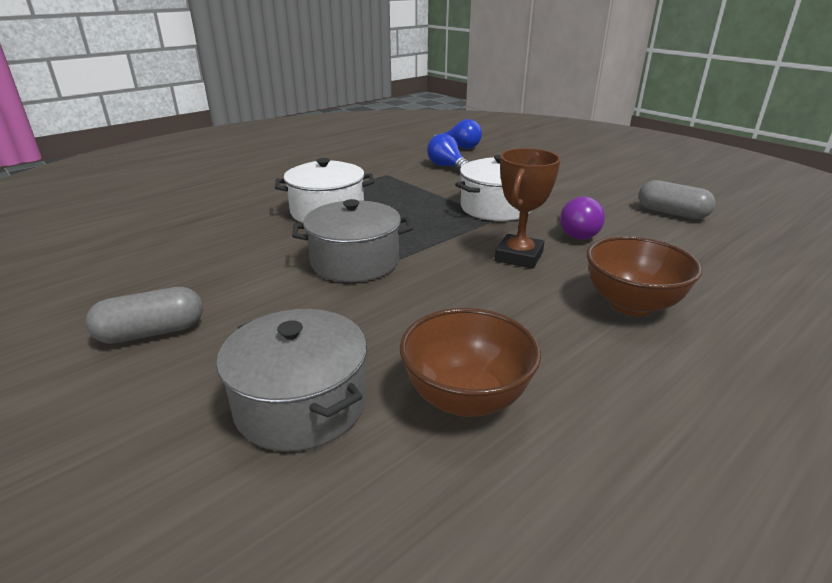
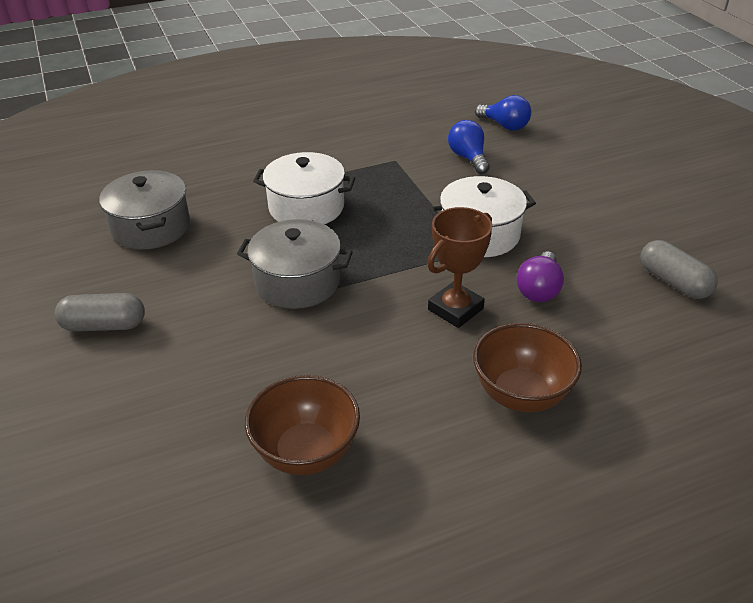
camera: 20 degrees right, 10 degrees up
(301, 404) = (183, 423): grey pot -> grey pot (151, 227)

